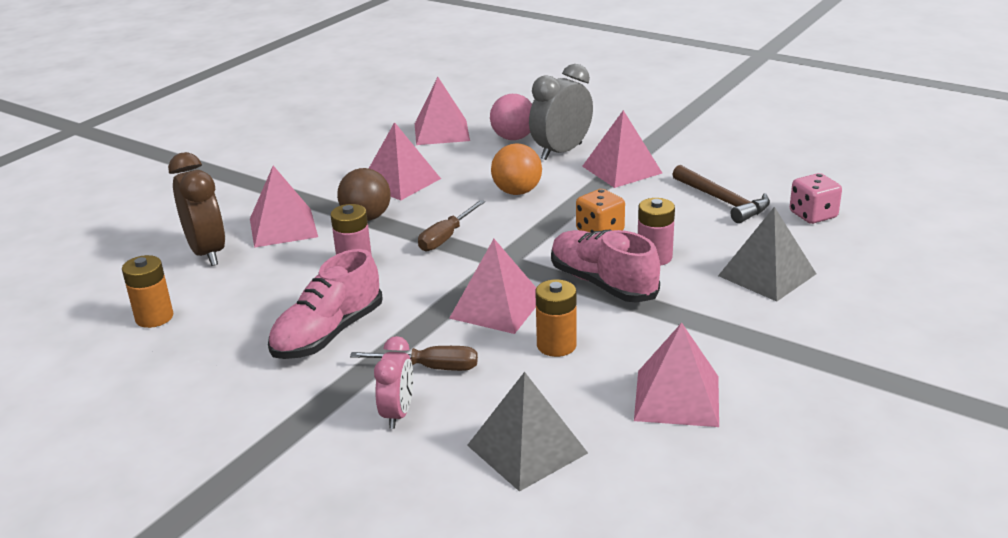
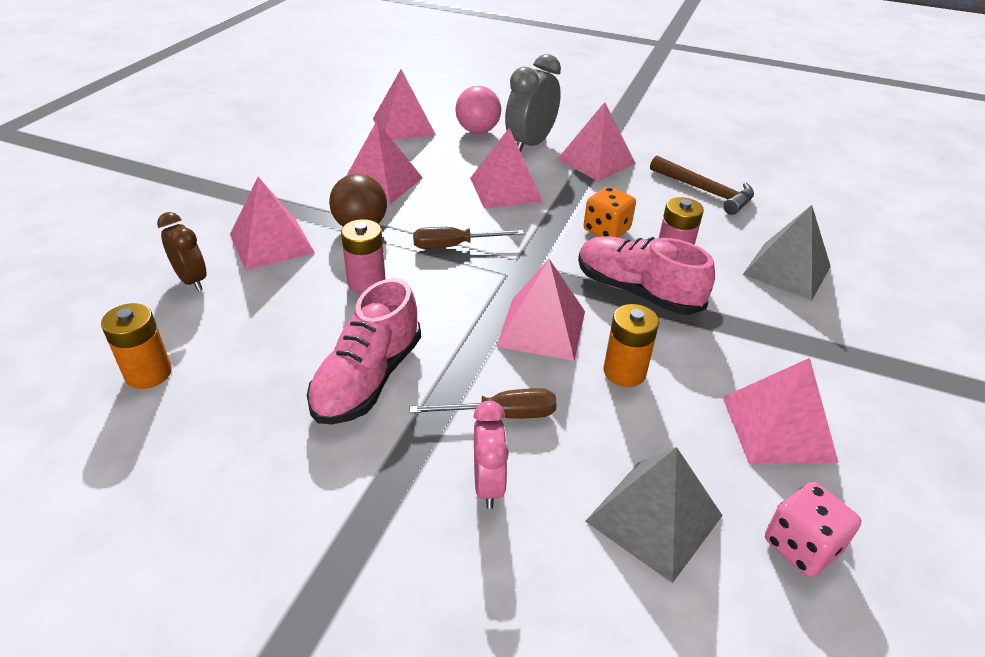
camera: 15 degrees left, 10 degrees up
(207, 253) = (192, 280): brown clock -> brown clock, size x0.62
(446, 237) = (454, 246): brown screwdriver -> brown screwdriver turned 60 degrees clockwise
(517, 192) = (505, 189): orange ball -> pink pyramid
(813, 215) = (793, 202): pink dice -> pink dice (801, 546)

